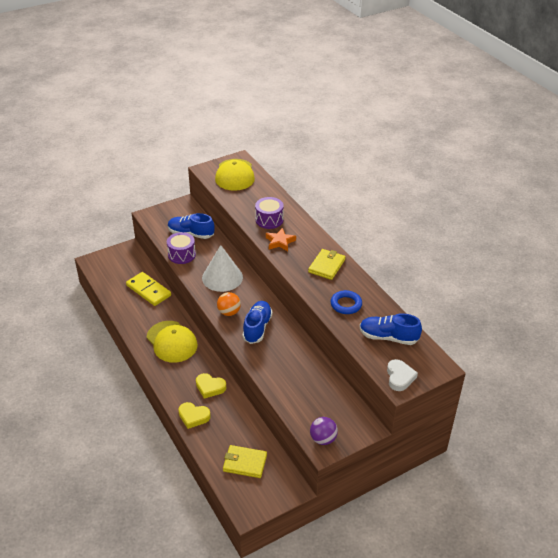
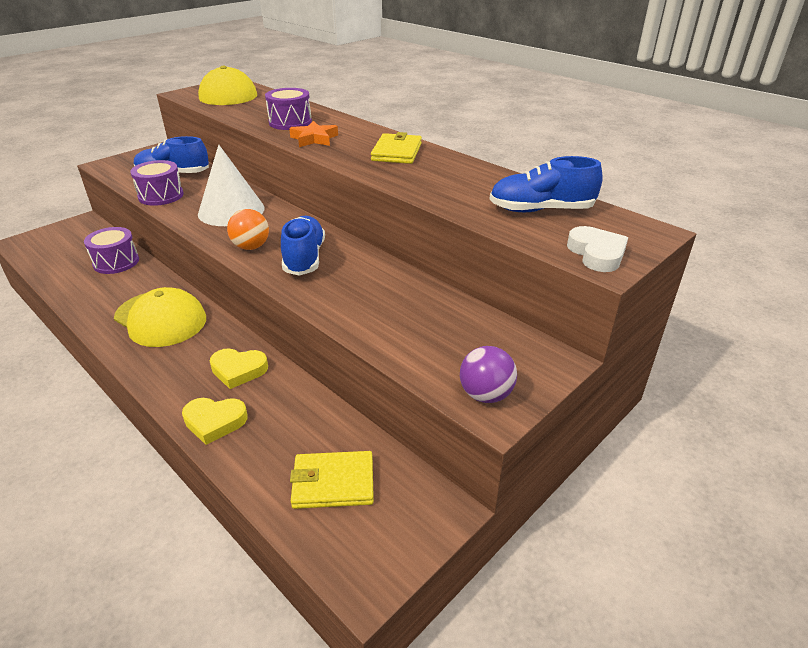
camera: 15 degrees left, 5 degrees down
(148, 290) = (116, 262): yellow domino -> purple drum
(346, 304) = (449, 185): blue ring -> none

